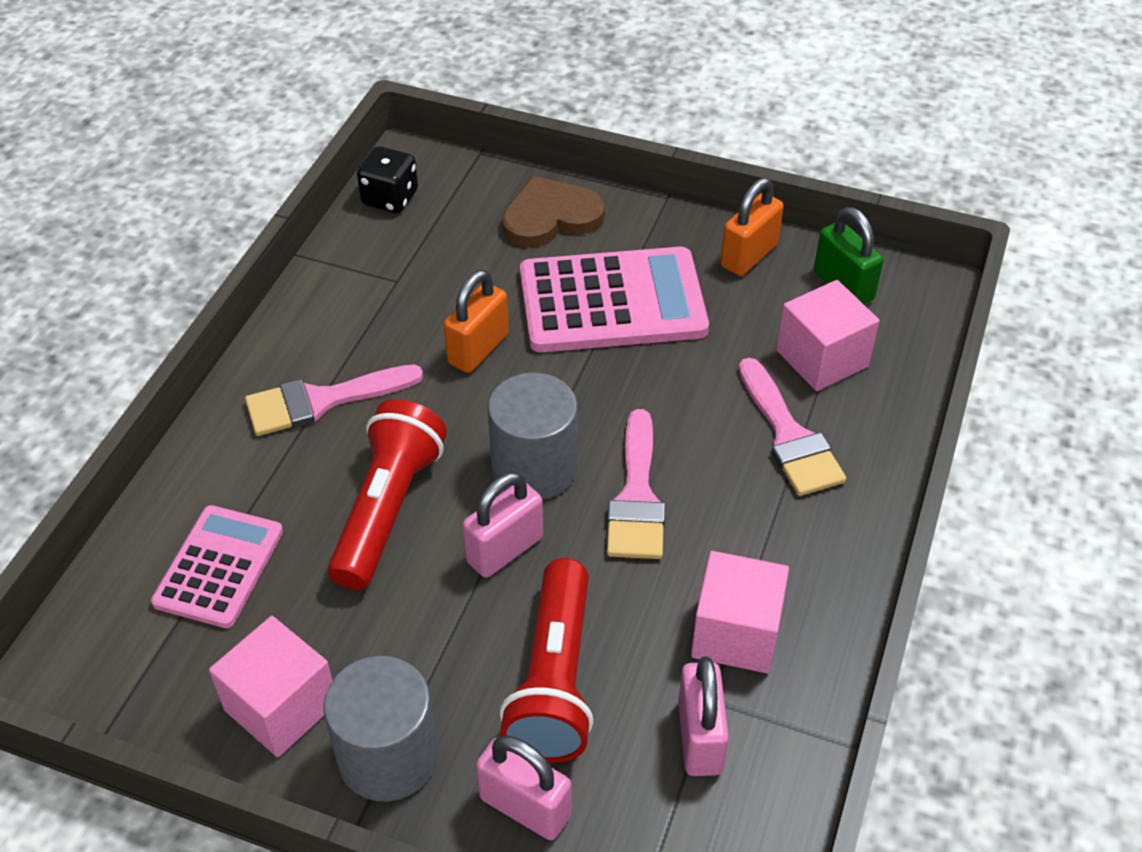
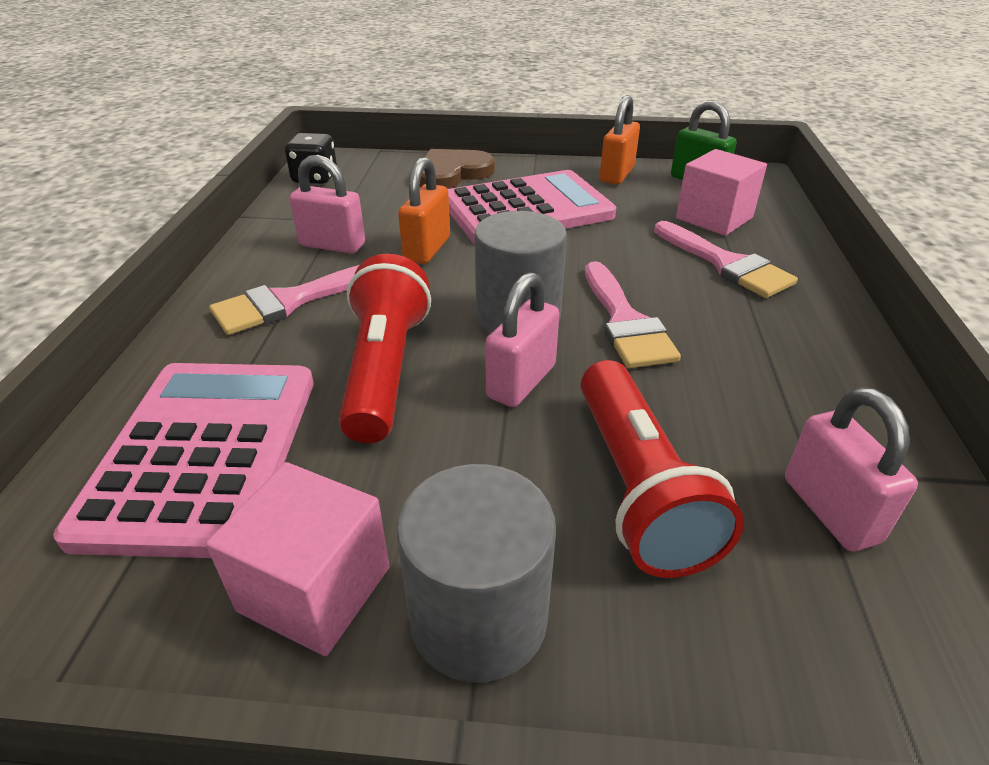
camera: 15 degrees left, 10 degrees down
(219, 567) = (203, 453): pink calculator -> pink calculator, size x1.63
(525, 807) = (684, 639): pink padlock -> pink padlock (332, 245)
(736, 633) = (792, 407): pink cube -> none

